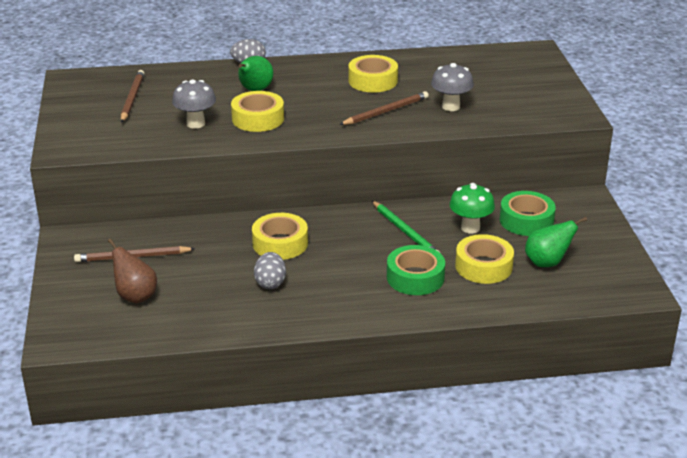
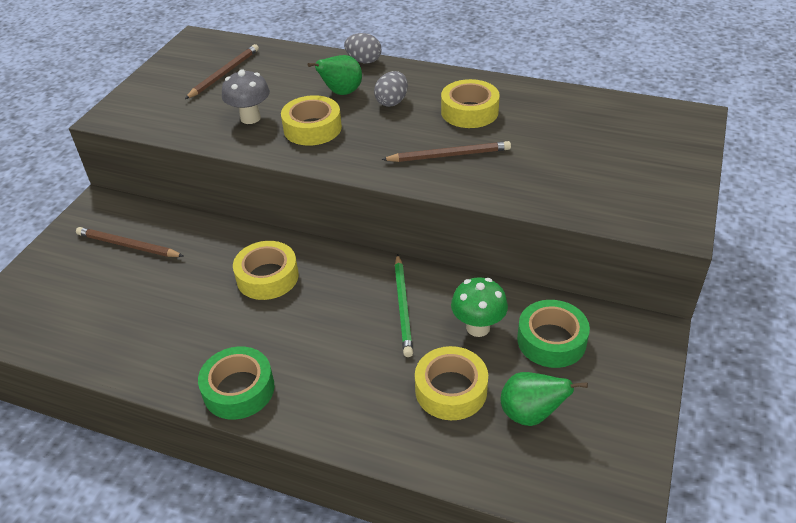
camera: 30 degrees right, 10 degrees up
(135, 296) = (89, 293): brown pear -> none
(270, 283) = (216, 325): grey egg -> grey egg (392, 102)
(415, 277) = (363, 375): green tape -> green tape (239, 389)
(451, 106) = (527, 169): grey mushroom -> none

